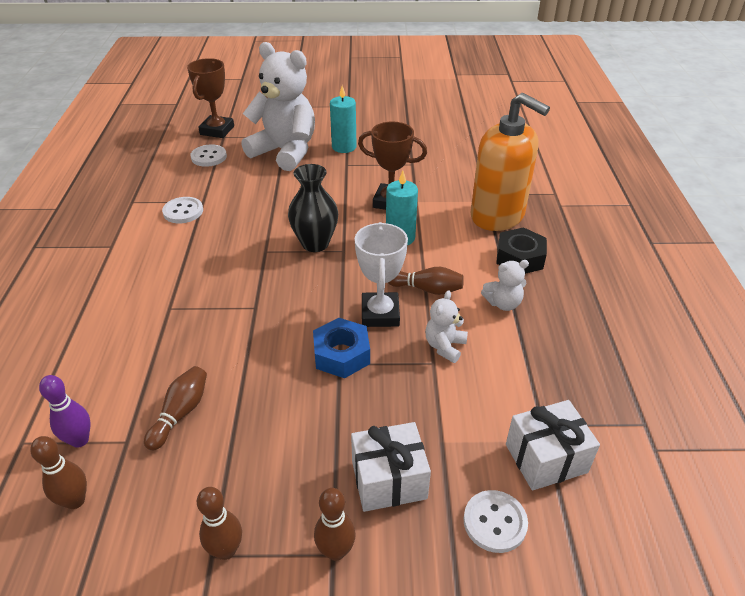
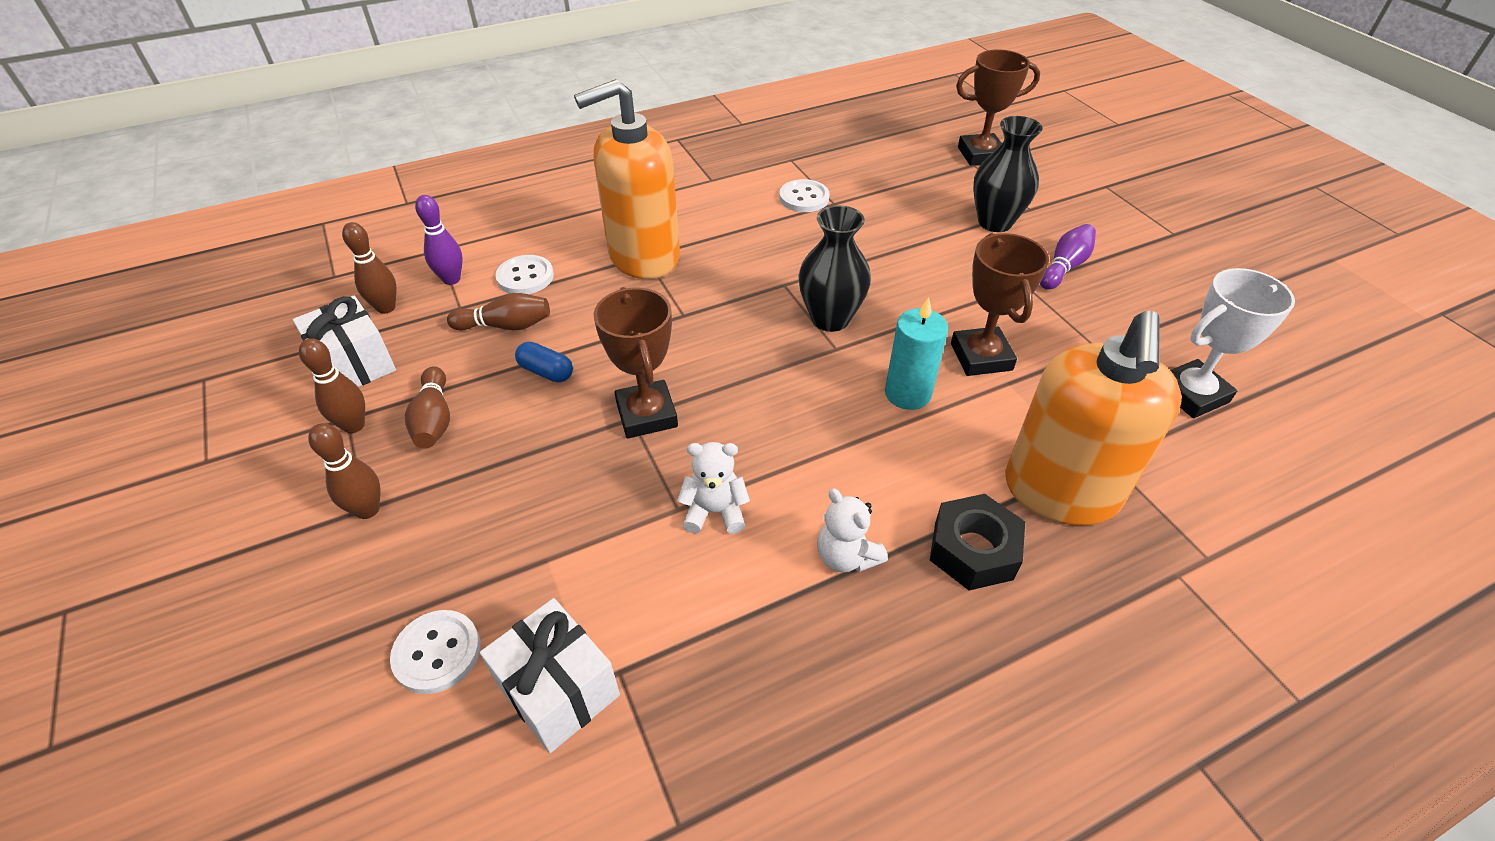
camera: 65 degrees right, 5 degrees up
(169, 309) = (643, 256): none -> orange soap dispenser
(209, 157) = (920, 172): white button -> white button (525, 277)
(257, 399) = (546, 372): none -> blue capsule
(285, 152) = (995, 222): white teddy bear -> black vase
(341, 354) = (646, 414): blue nut -> brown trophy
(344, 147) = (1064, 267): turquoise candle -> purple bowling pin
(380, 314) = (738, 425): white trophy -> white trophy (1191, 394)
(389, 480) = (471, 524): white gift -> white gift (355, 364)
(427, 289) = (818, 457): brown bowling pin -> brown bowling pin (434, 420)

